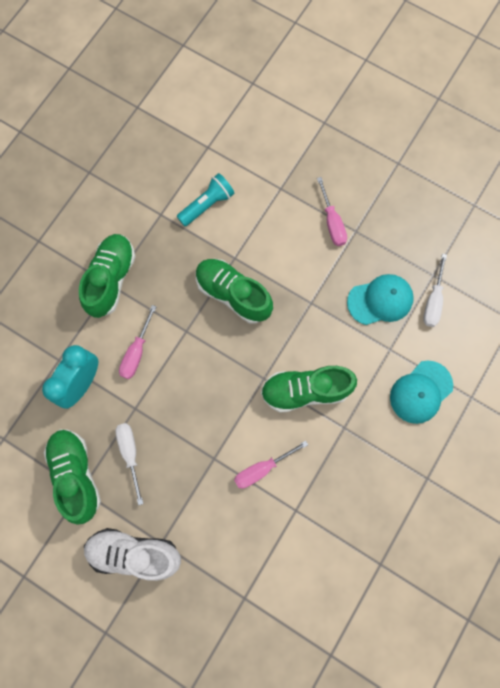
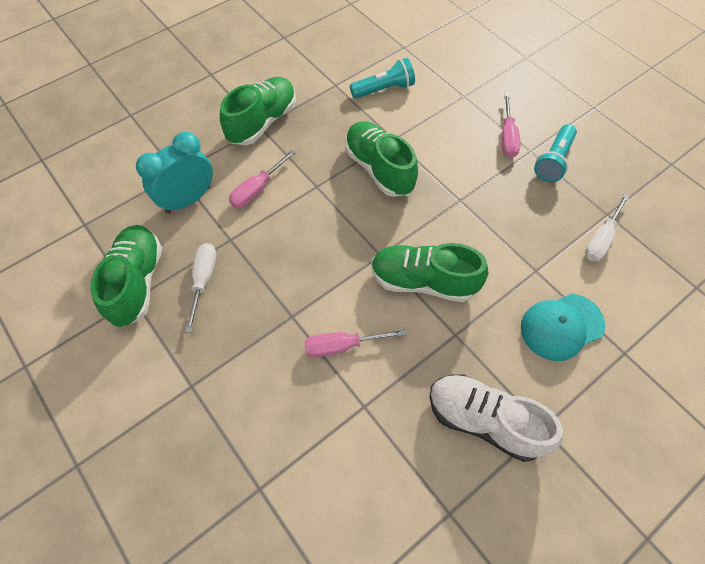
camera: 20 degrees right, 15 degrees down
(134, 553) = (156, 385): white shoe -> white shoe (484, 421)
(377, 235) = (553, 161): none -> turquoise flashlight
(380, 300) = (539, 220): turquoise cap -> none

